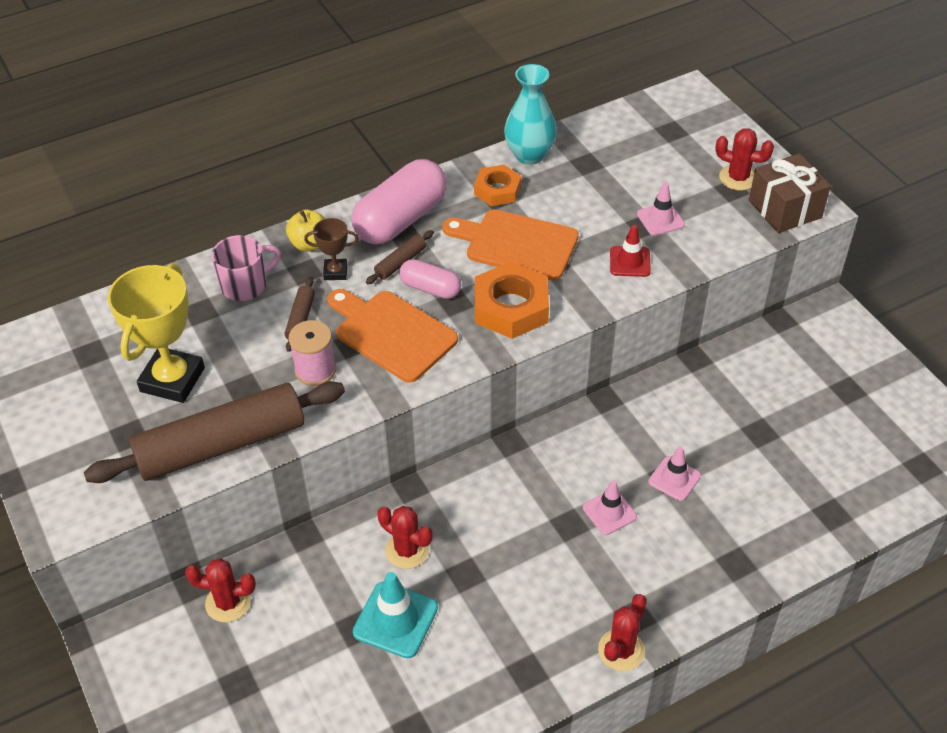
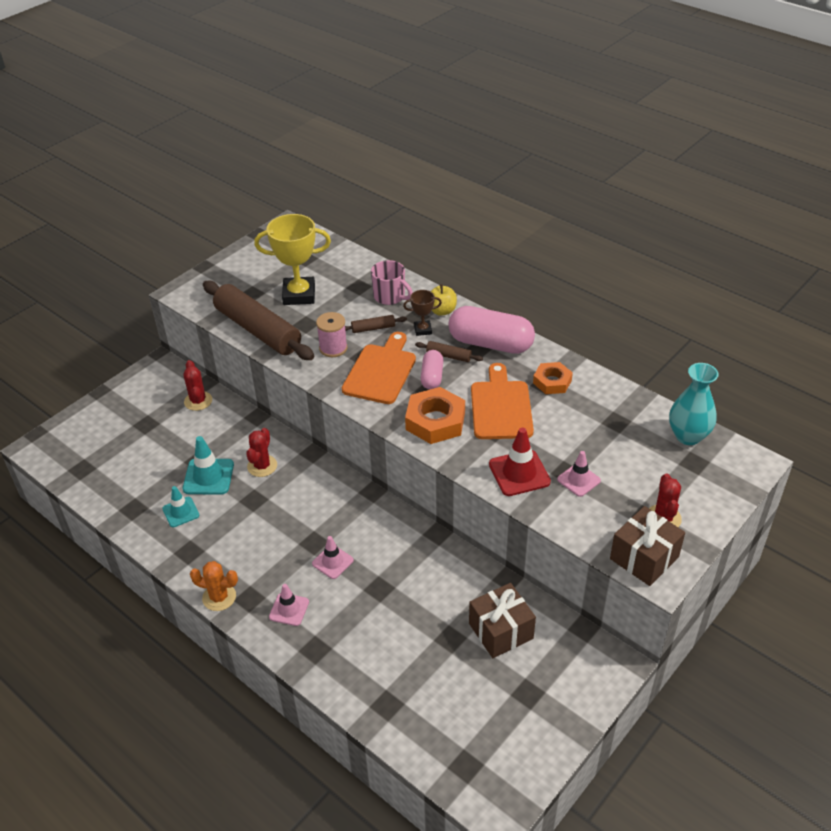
camera: 70 degrees right, 5 degrees down
(335, 272) = (423, 330): brown trophy -> brown trophy turned 75 degrees counterclockwise
(448, 668) = (181, 512): none -> turquoise traffic cone
(529, 155) = (603, 388): turquoise vase -> turquoise vase (688, 436)
(621, 650) = (219, 597): red cactus -> orange cactus
(630, 262) = (519, 473): red traffic cone -> red traffic cone, size x1.54
(674, 479) = (379, 593): pink traffic cone -> pink traffic cone (289, 609)
(764, 386) = (501, 631): none -> brown gift

